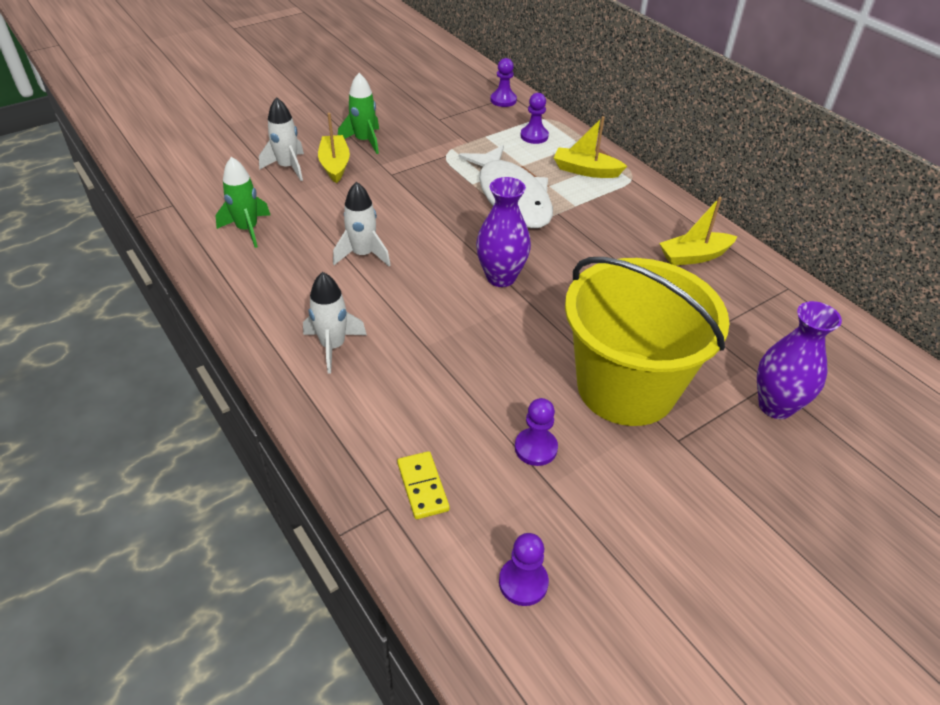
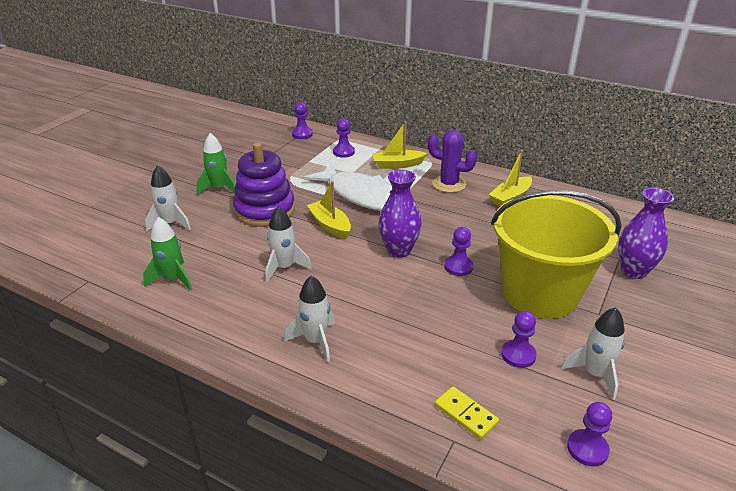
camera: 25 degrees left, 10 degrees down
(335, 165) = (209, 211): yellow boat -> yellow boat (330, 225)
(392, 182) = (265, 210): none -> purple stacking toy
(554, 320) = (458, 267): none -> purple pawn
(607, 507) = (594, 374): none -> white rocket
(629, 214) = (449, 184): none -> purple cactus

